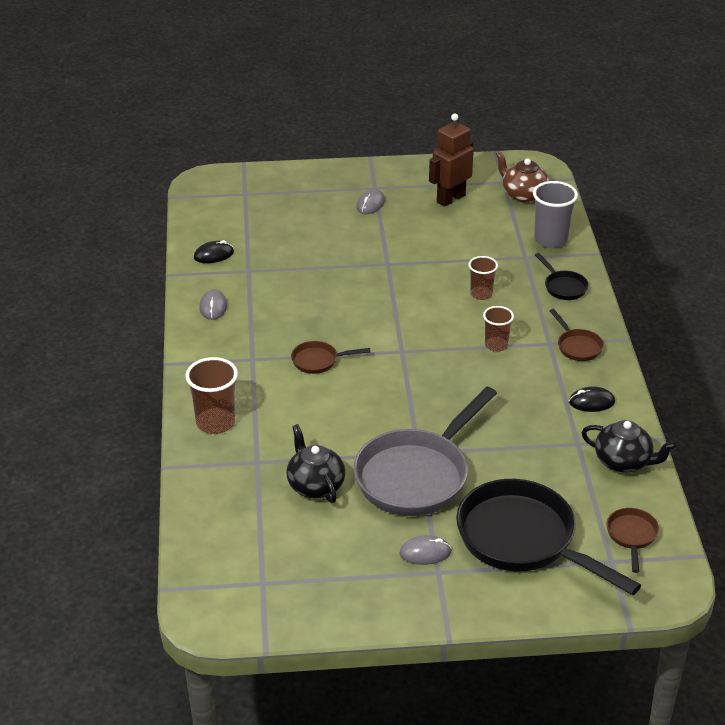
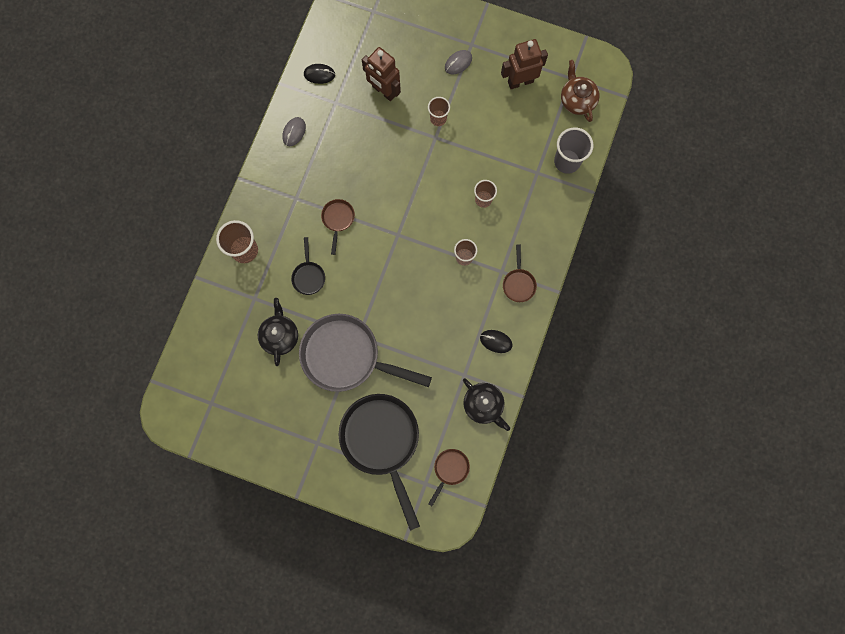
camera: 25 degrees right, 40 degrees up
(300, 246) = (384, 91): none -> brown robot
(318, 361) = (338, 220): brown pan -> brown pan turned 75 degrees clockwise
(380, 249) = (438, 119): none -> brown cup
(417, 475) = (347, 356): grey pan -> grey pan turned 45 degrees clockwise
(425, 552) = (317, 424): grey mouse -> none
(563, 287) = (545, 217): black pan -> black pan (308, 276)

